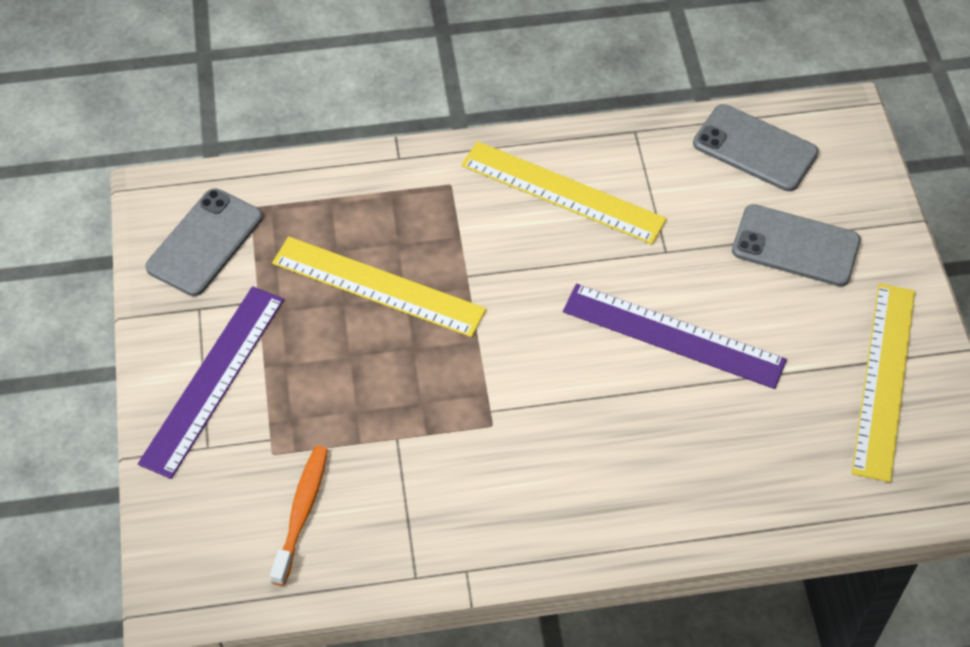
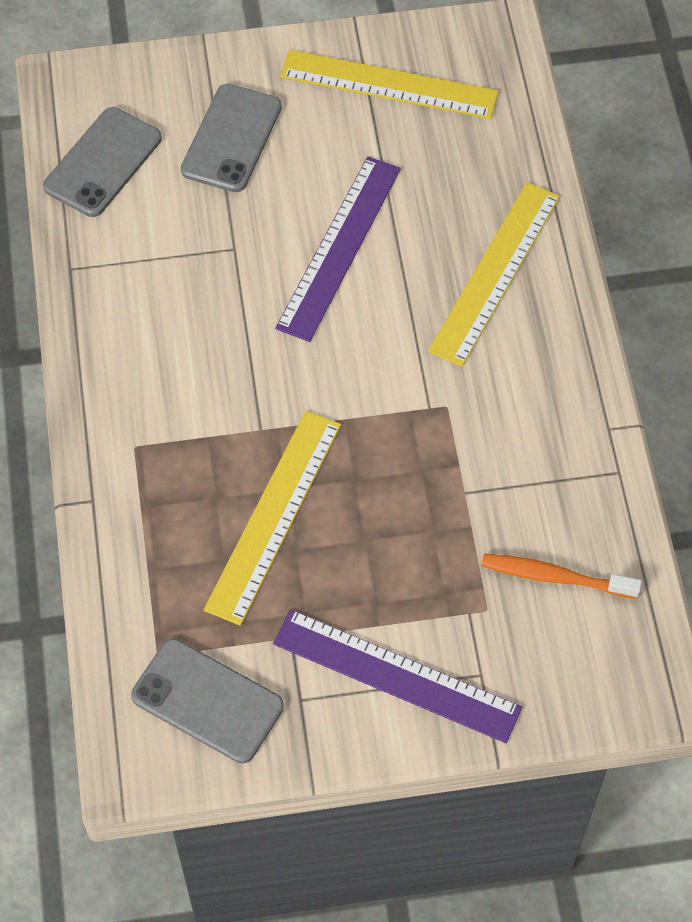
camera: 90 degrees left, 5 degrees up
(562, 192) = (152, 338): yellow ruler -> yellow ruler (495, 273)

